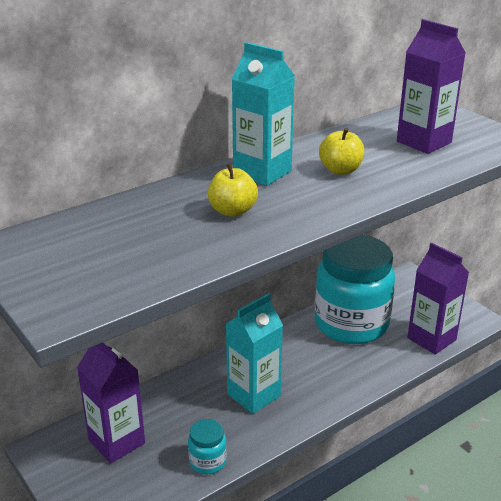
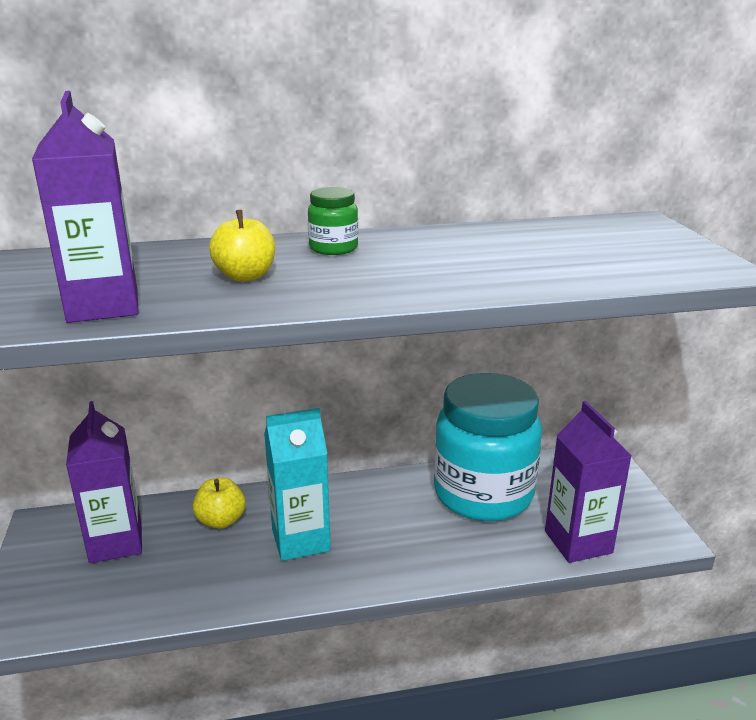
camera: 25 degrees right, 5 degrees down
(207, 461) = (187, 598): turquoise jar -> none
(262, 172) = (333, 248): turquoise carton -> green jar
(340, 170) = (431, 261): yellow apple -> yellow apple (221, 520)
(424, 142) = (583, 252): purple carton -> purple carton (103, 306)

